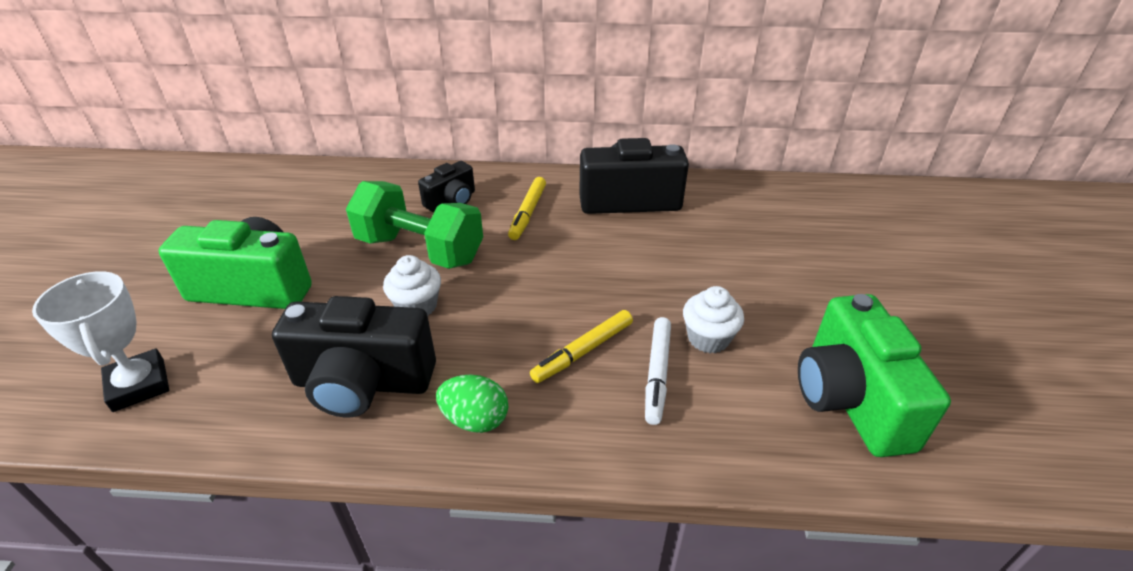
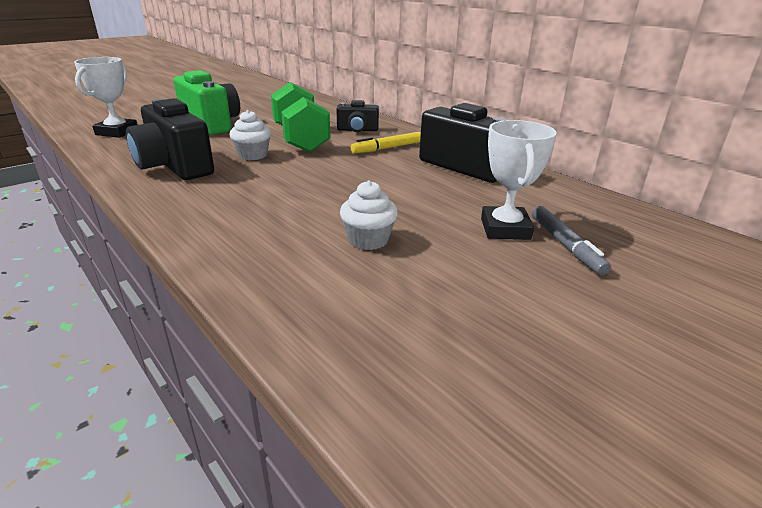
camera: 45 degrees right, 10 degrees down
(475, 419) = (181, 200): green egg -> none
(583, 351) = (284, 206): yellow marker -> none
(657, 374) = (300, 235): white marker -> none
(762, 258) = (505, 229): none -> white trophy
(812, 249) = (565, 245): none -> grey marker
(850, 399) = (397, 325): green camera -> none

